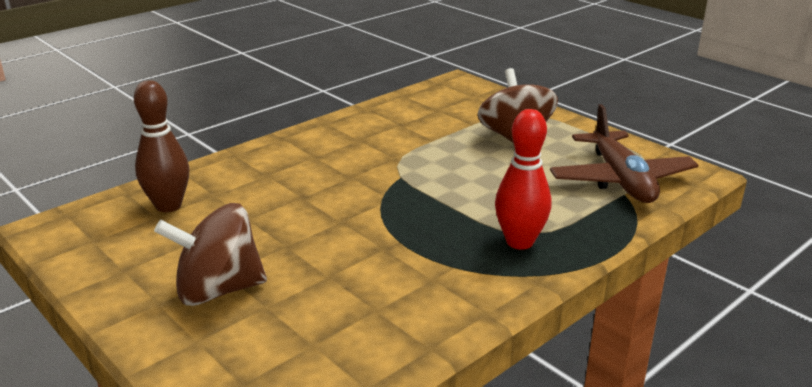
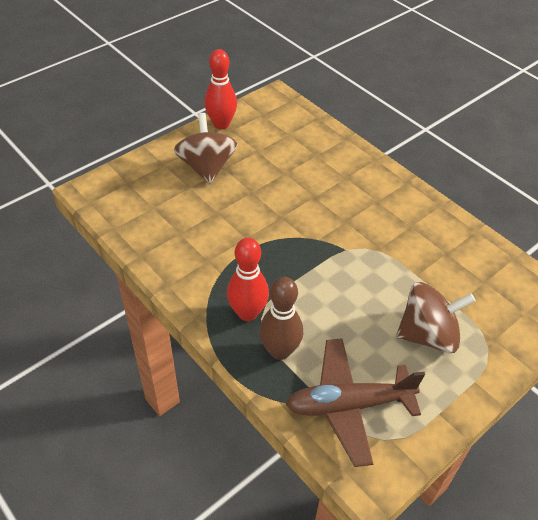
camera: 90 degrees right, 20 degrees up
(102, 280) = (221, 124): none -> red bowling pin
(168, 206) = (300, 137): brown bowling pin -> brown bowling pin (280, 351)

